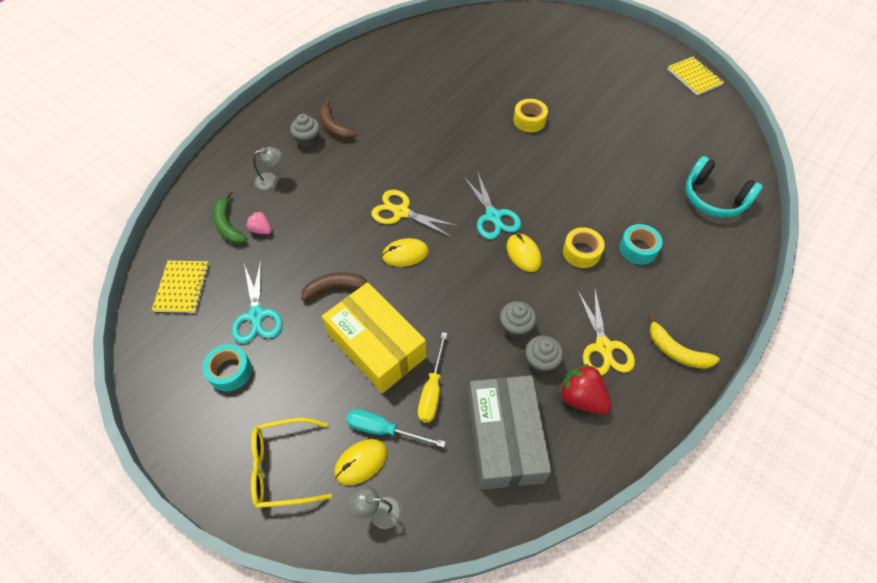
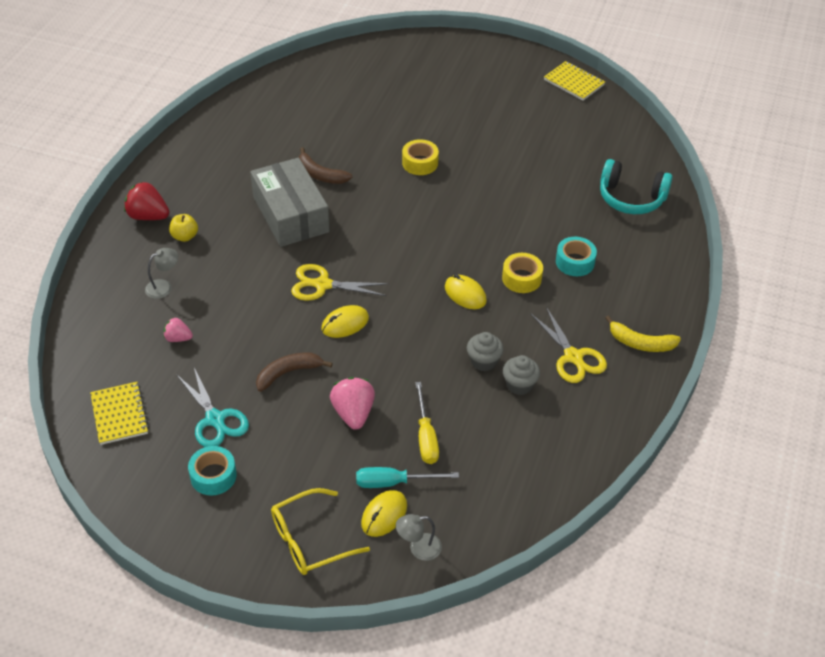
camera: 20 degrees left, 10 degrees down
(228, 225) = (138, 343): green banana -> none
(308, 140) = (185, 236): grey cupcake -> yellow apple
(334, 127) = (208, 216): brown banana -> brown banana (320, 174)
(376, 345) = (353, 413): yellow box -> pink strawberry
(493, 216) = (420, 266): turquoise scissors -> none
(504, 438) = (511, 457): grey box -> grey box (290, 214)
(581, 398) = (568, 405): red strawberry -> red strawberry (148, 216)

